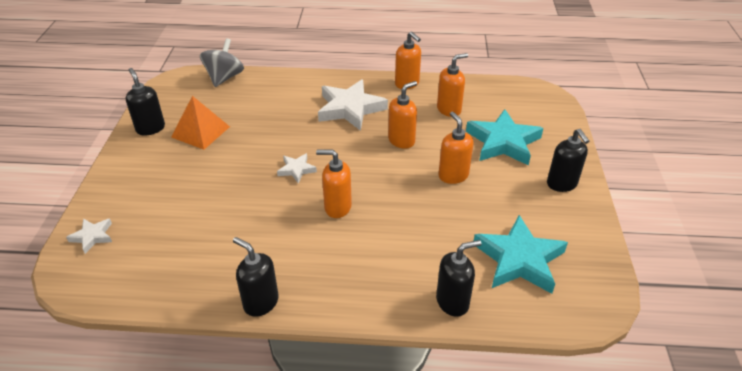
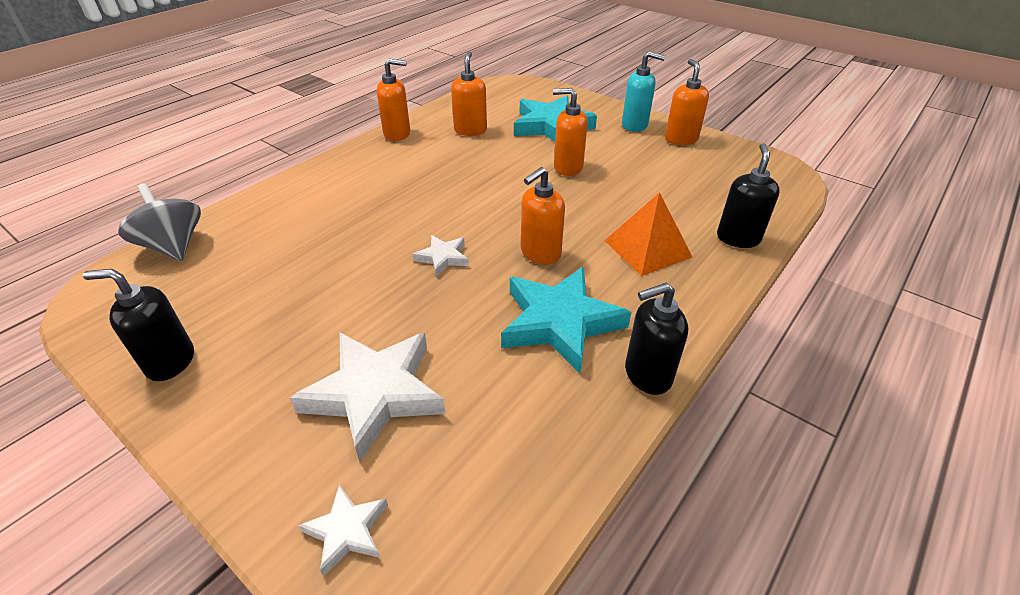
camera: 55 degrees left, 0 degrees up
(201, 131) = (257, 311): orange pyramid -> orange pyramid (647, 248)
(350, 109) = (387, 181): white star -> white star (375, 393)
(401, 140) = (482, 173): orange soap dispenser -> orange soap dispenser (681, 139)
(519, 259) = (709, 182): turquoise star -> turquoise star (560, 322)
(562, 184) = (635, 125): black soap dispenser -> turquoise soap dispenser

